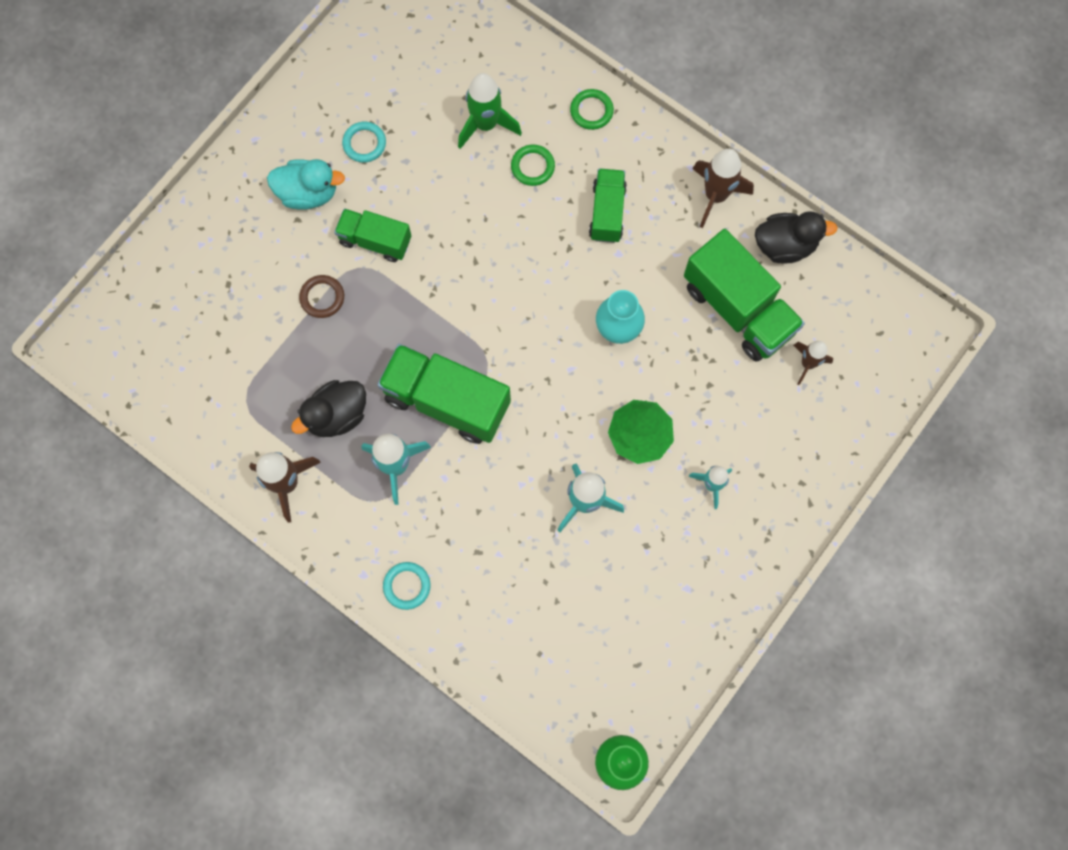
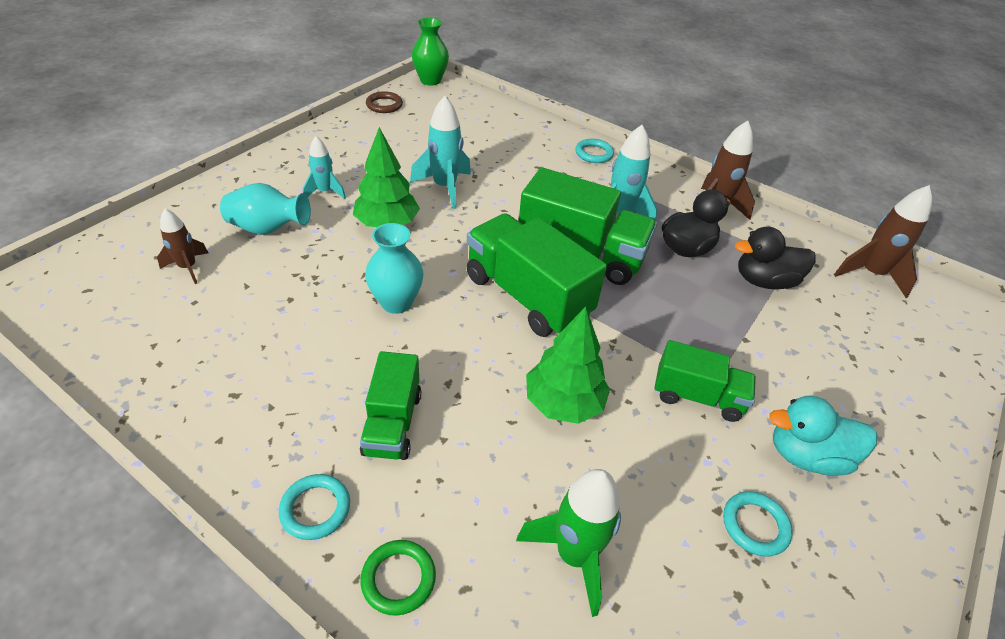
camera: 175 degrees right, 30 degrees down
(322, 297) = (739, 341): brown ring -> brown ring (384, 105)
(481, 232) = (563, 403): none -> green tree
(532, 166) = (497, 487): green ring -> none
(648, 151) = (315, 509): none -> turquoise ring
(715, 196) = (230, 441): brown rocket -> brown rocket (870, 274)
(738, 309) = (248, 316): green truck -> green truck (527, 296)
(753, 421) = (268, 229): none -> turquoise vase
(785, 245) = (157, 378): black duck -> black duck (764, 281)

